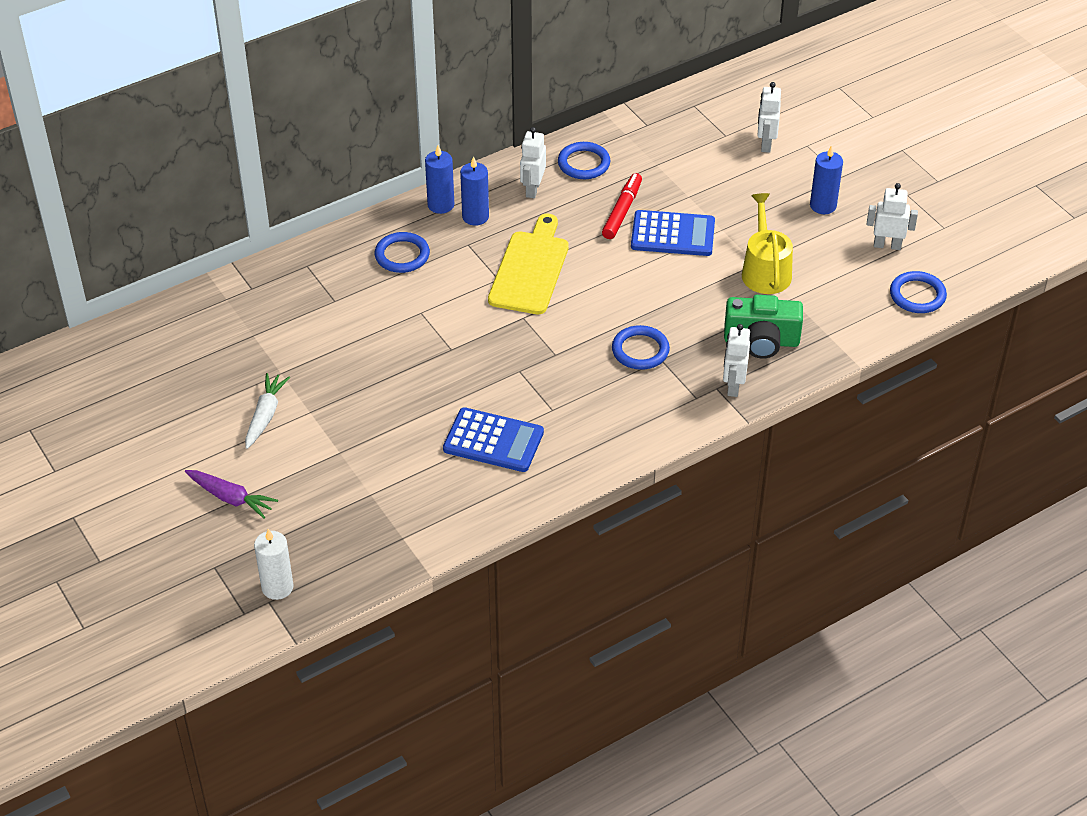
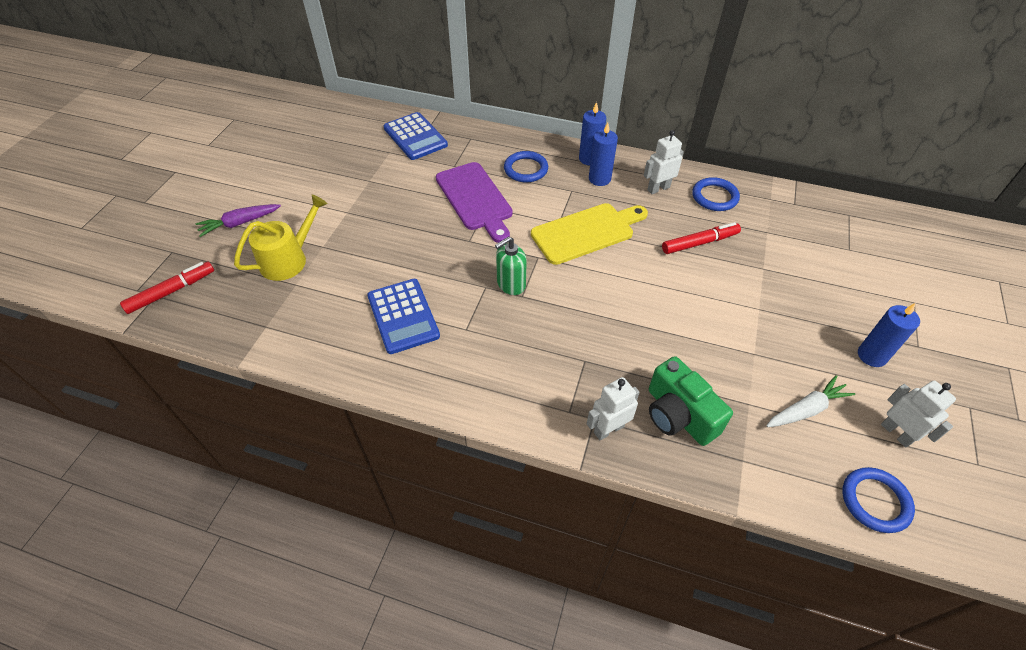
camera: 50 degrees right, 5 degrees up
(231, 498) = (239, 223): purple carrot -> purple carrot turned 75 degrees clockwise
(265, 415) = (326, 195): white carrot -> white carrot (806, 409)
(277, 587) = (171, 291): white candle -> red marker
(401, 313) = (475, 199): none -> purple cutting board
(535, 353) = (511, 284): none -> green soap dispenser
(640, 350) = (579, 342): blue ring -> none
(673, 234) = (715, 284): blue calculator -> blue calculator (415, 137)
(765, 144) = (876, 277): white robot -> none
(765, 271) = (754, 365): yellow watering can -> yellow watering can (288, 259)

